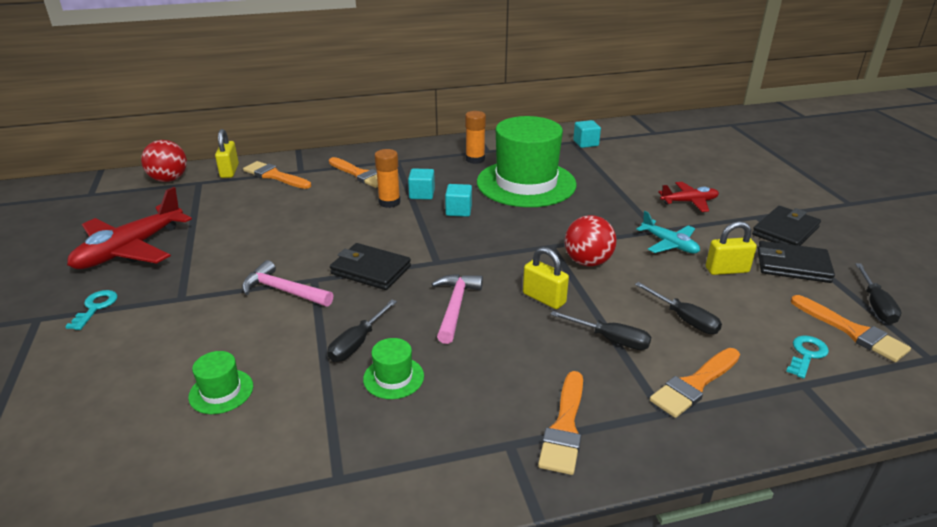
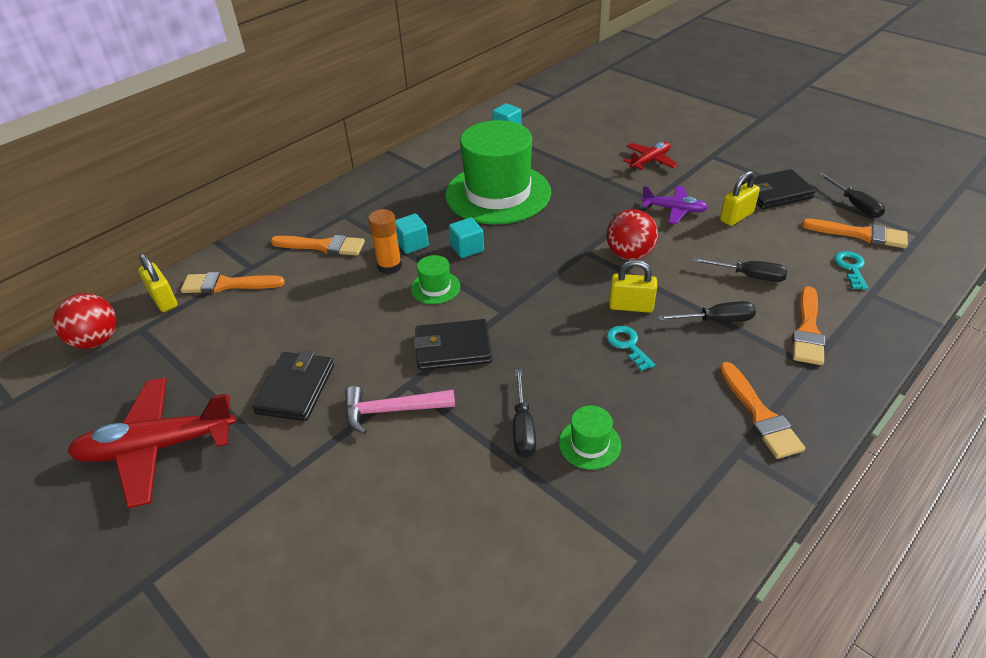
camera: 30 degrees left, 10 degrees up
(95, 307) = (202, 532): turquoise key -> turquoise key (627, 345)
(130, 249) = (157, 447): red plane -> red plane turned 75 degrees clockwise
(221, 391) = (452, 543): green hat -> green hat (435, 287)
(455, 306) = (568, 349): pink hammer -> none
(475, 159) = (422, 184): orange glue stick -> none
(669, 244) = (674, 210): turquoise plane -> purple plane
(785, 231) = (743, 162): black wallet -> black wallet (295, 389)

